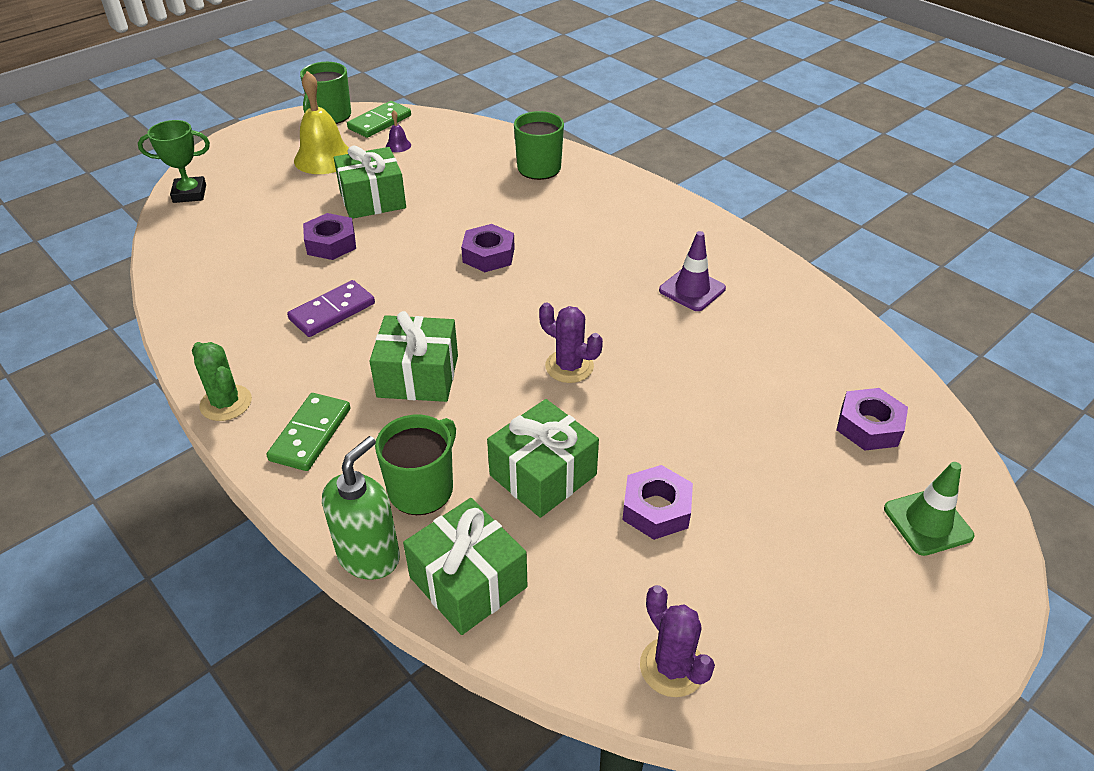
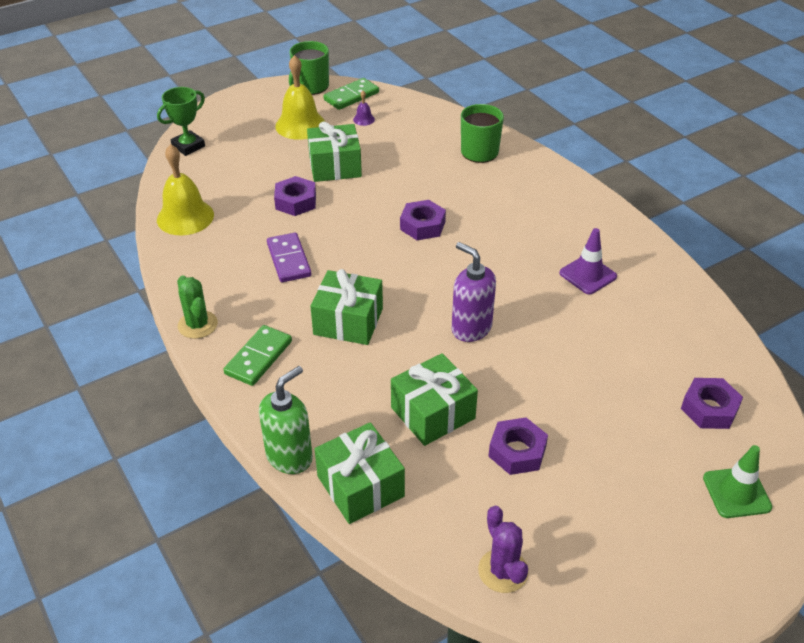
camera: 10 degrees right, 0 degrees up
(189, 194) = (188, 146): green trophy -> green trophy turned 45 degrees counterclockwise
(195, 275) = (185, 217): none -> yellow bell
(332, 311) = (288, 260): purple domino -> purple domino turned 75 degrees counterclockwise
(422, 489) = (337, 411): green mug -> none
(569, 366) = (471, 328): purple cactus -> purple soap dispenser

